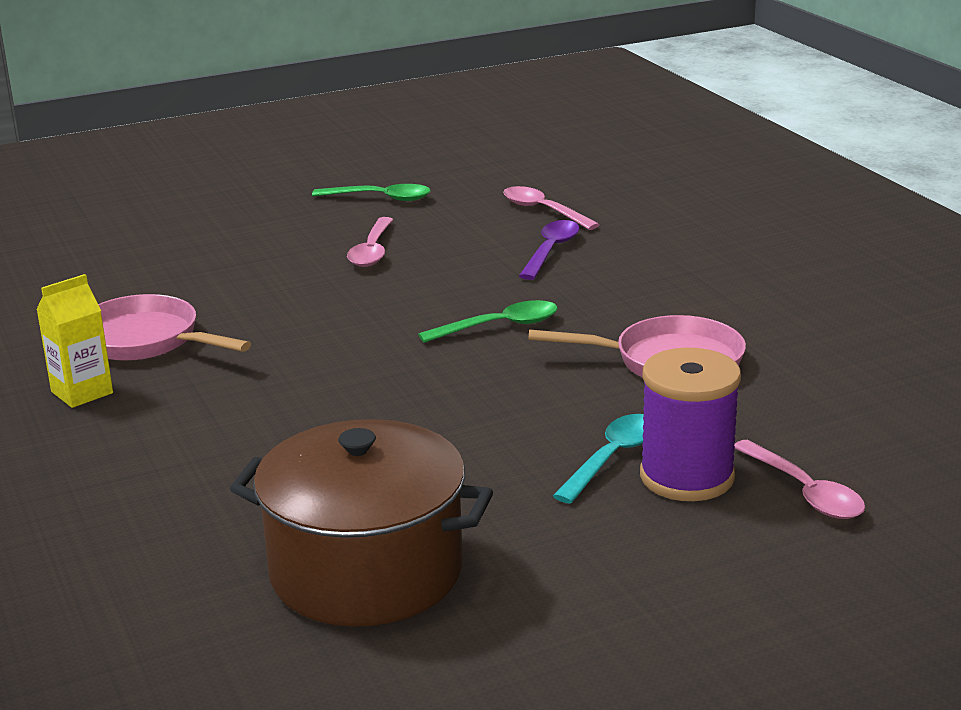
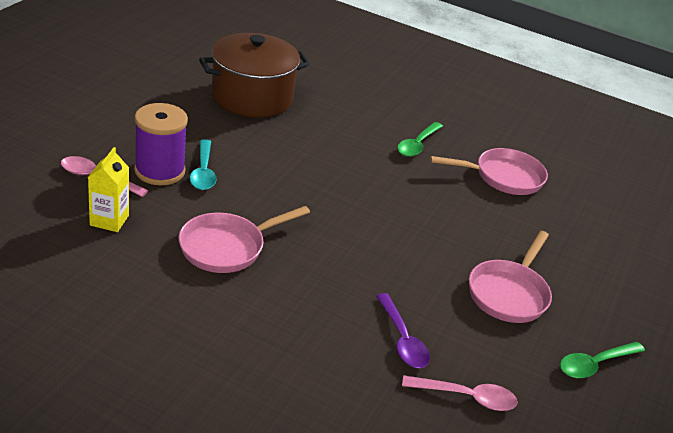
camera: 135 degrees right, 10 degrees up
(82, 392) = (476, 140): yellow carton -> yellow carton (109, 220)
(372, 251) = (509, 293): pink spoon -> pink pan
(499, 326) = (349, 246): green spoon -> green spoon (417, 145)

